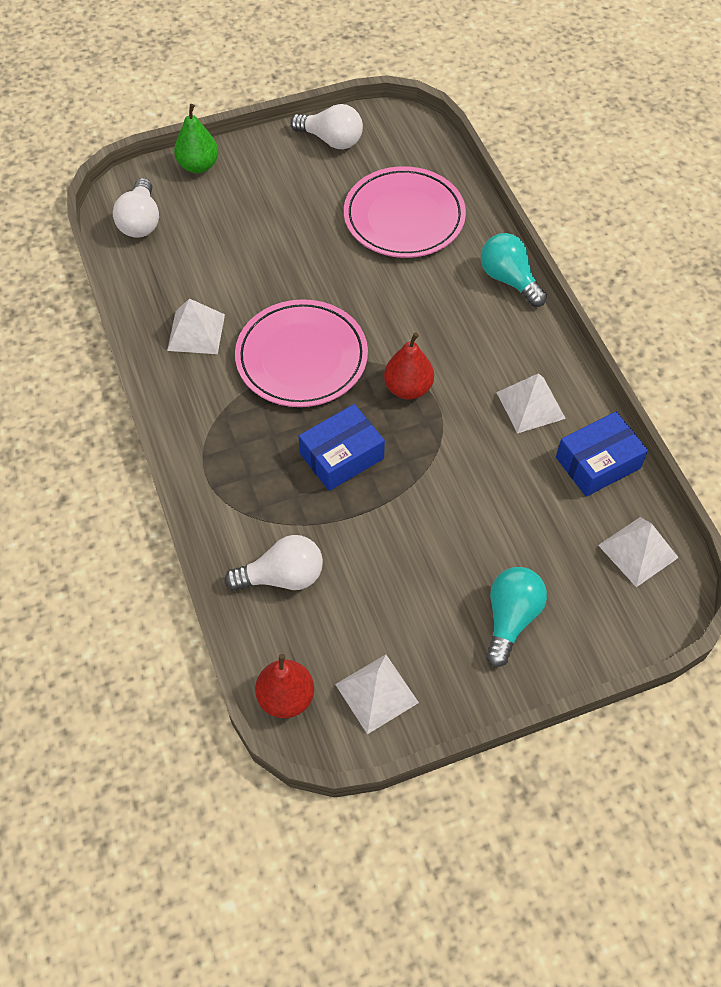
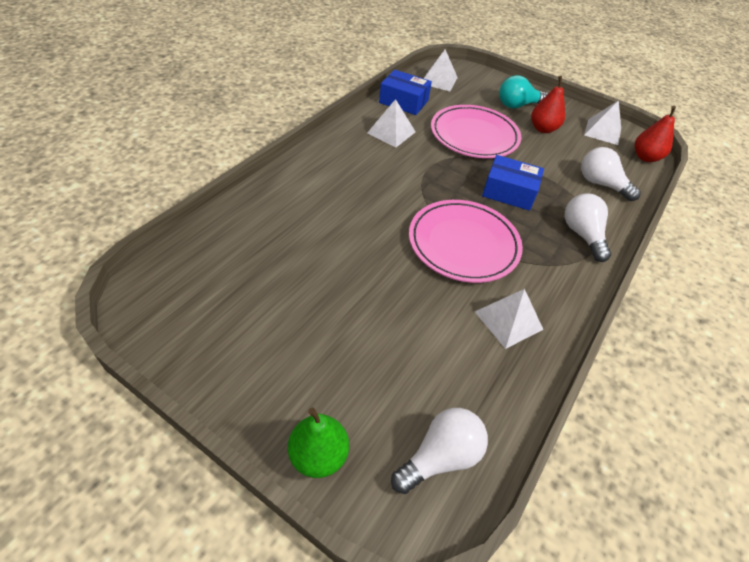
camera: 130 degrees left, 10 degrees down
(331, 140) = (200, 346): white light bulb -> white light bulb (582, 235)
(404, 217) = (274, 246): pink plate -> pink plate (474, 135)
(408, 388) = (431, 183): red pear -> red pear (543, 129)
(509, 279) = (297, 169): turquoise light bulb -> none

